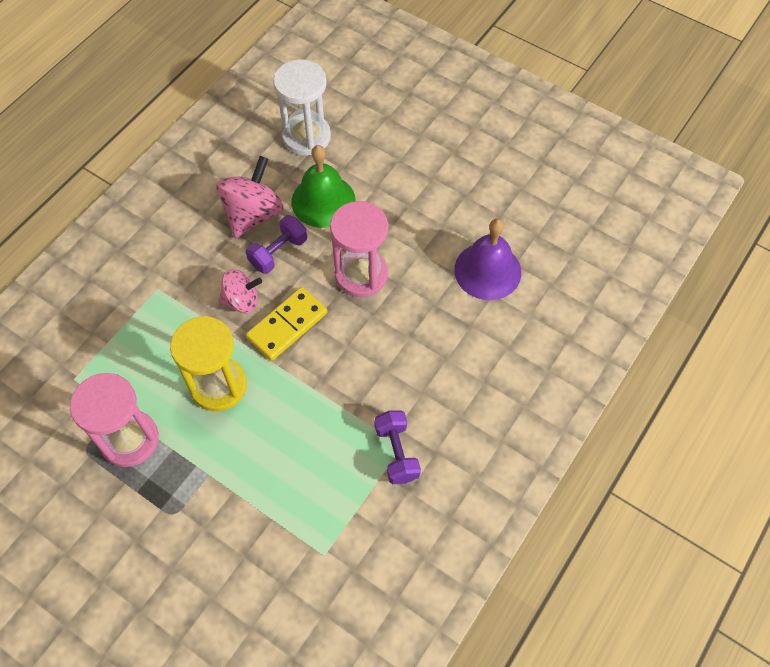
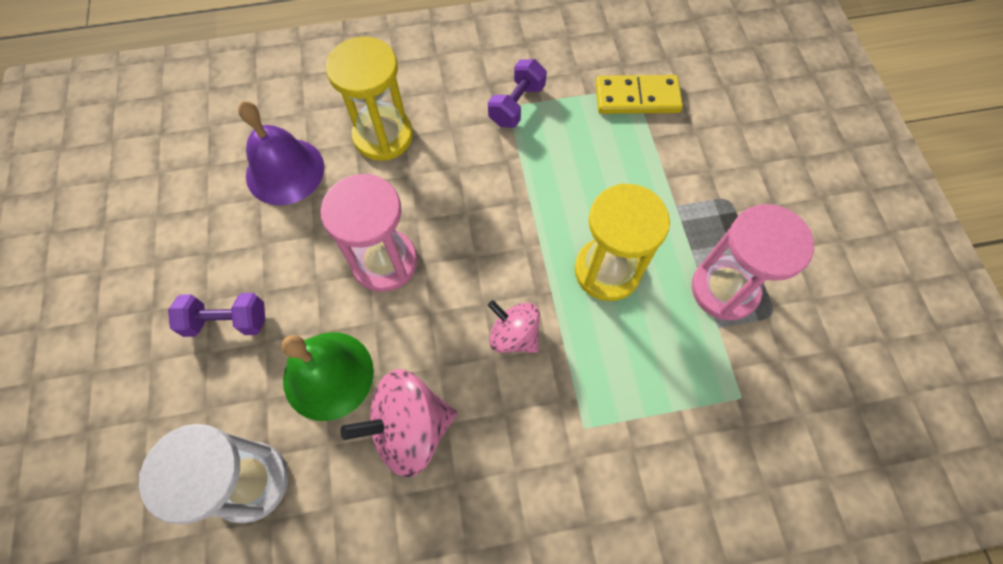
camera: 135 degrees left, 5 degrees up
(278, 253) = (431, 356): purple dumbbell -> purple dumbbell (227, 321)
(287, 325) = (497, 273): yellow domino -> yellow domino (637, 98)
(458, 345) = (383, 136): none -> yellow hourglass

